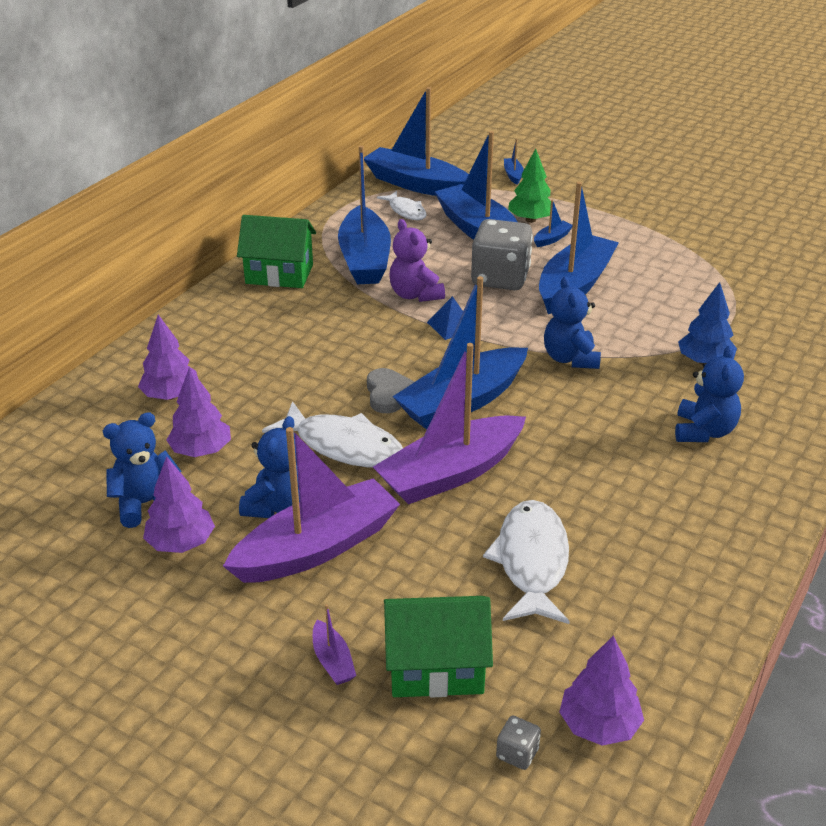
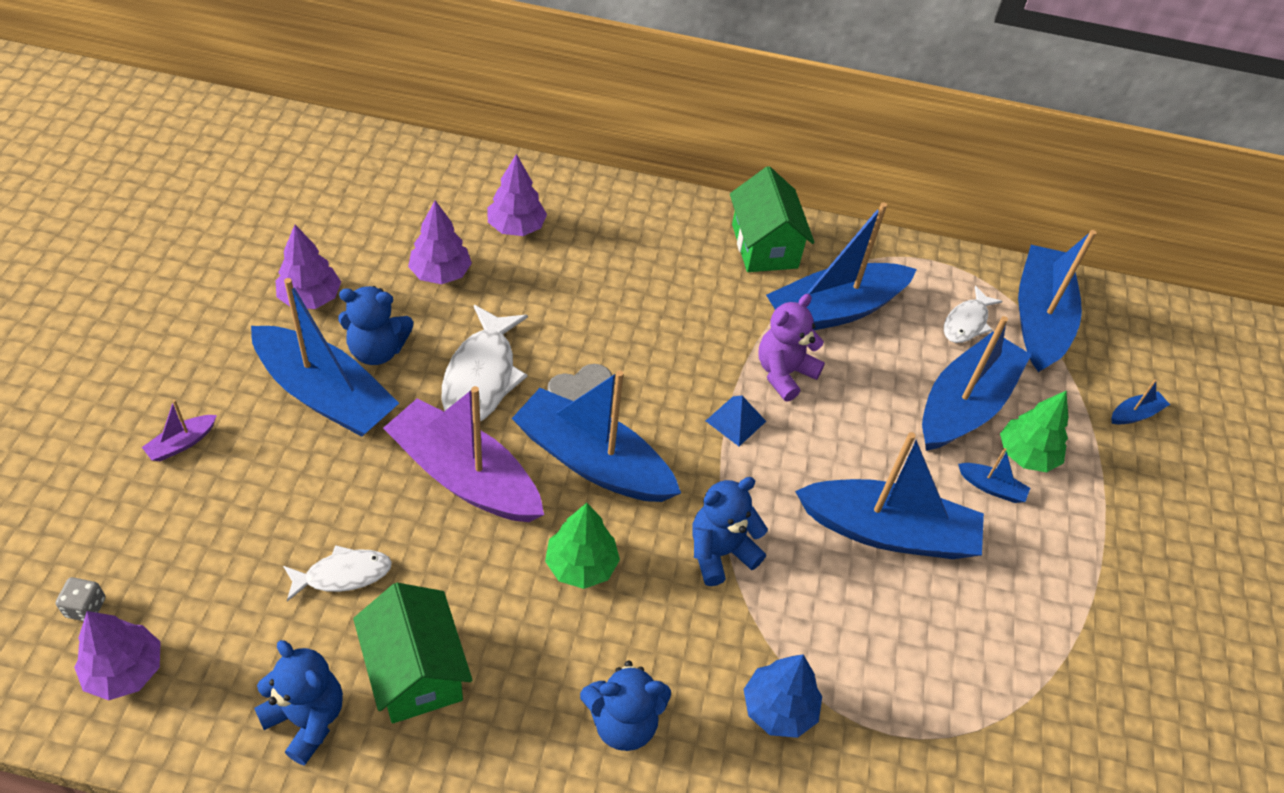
camera: 65 degrees right, 15 degrees up
(146, 503) = (356, 259): blue teddy bear -> blue teddy bear (306, 719)
(317, 548) = (325, 394): purple boat -> blue boat
(436, 667) = (184, 522): green house -> green house (416, 671)
(500, 278) = (863, 449): grey dice -> none
(532, 562) = (343, 575): white fish -> white fish, size x0.60
(562, 426) = (581, 565): none -> green tree

